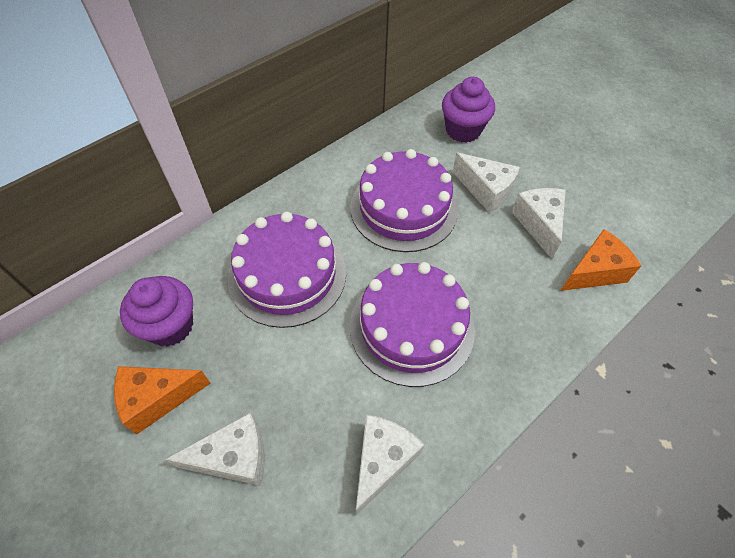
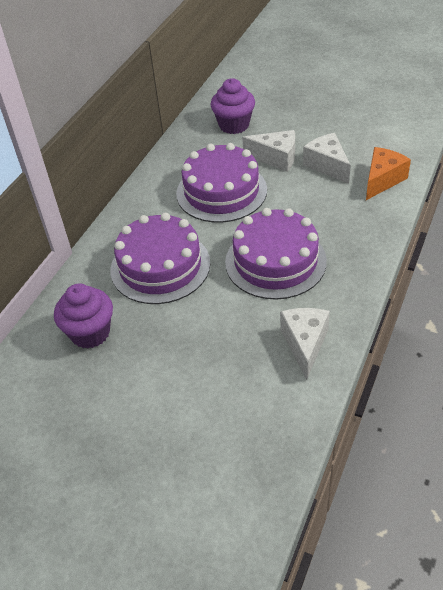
camera: 20 degrees left, 10 degrees down
(158, 398) = (114, 379): orange cheese -> none
(234, 457) = (198, 387): white cheese -> none

